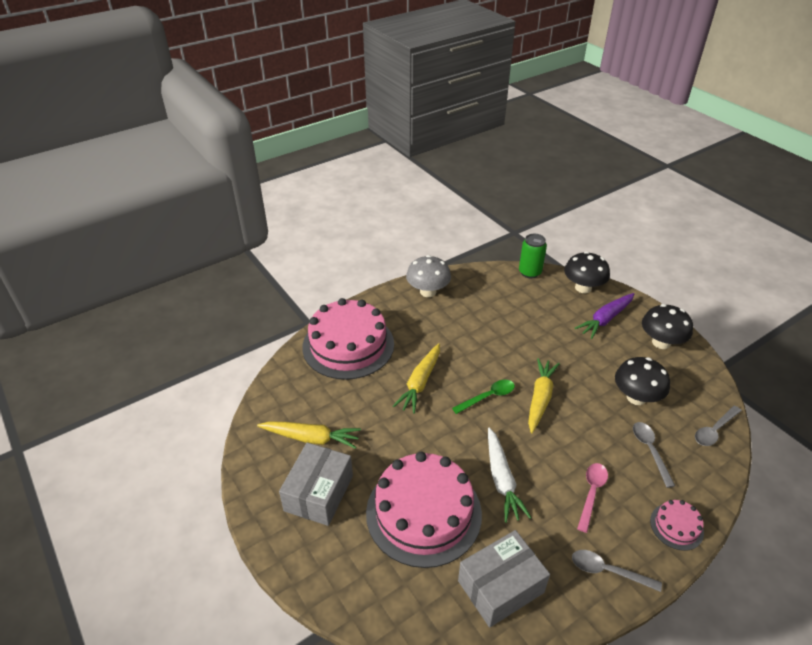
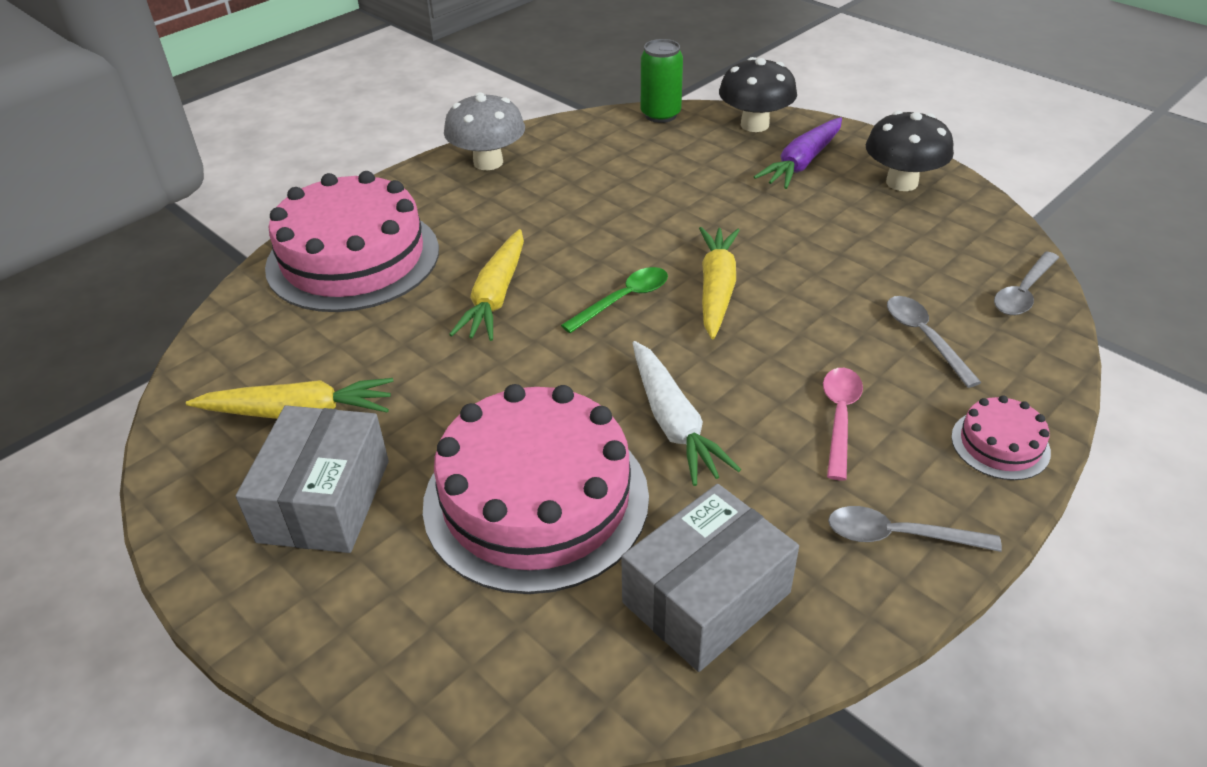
camera: 10 degrees left, 0 degrees up
(636, 397) = (881, 264): black mushroom -> none

